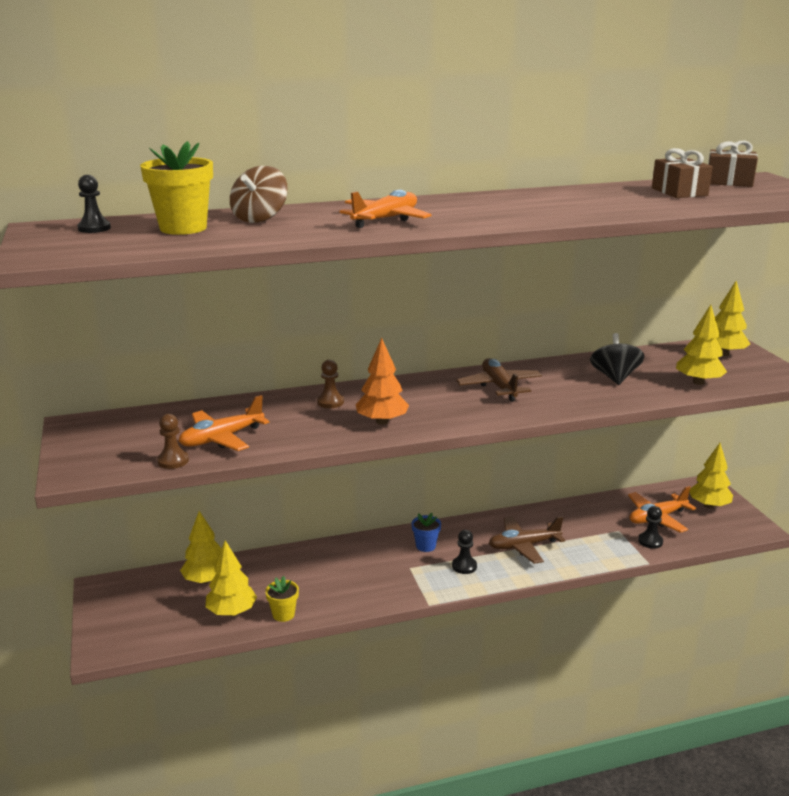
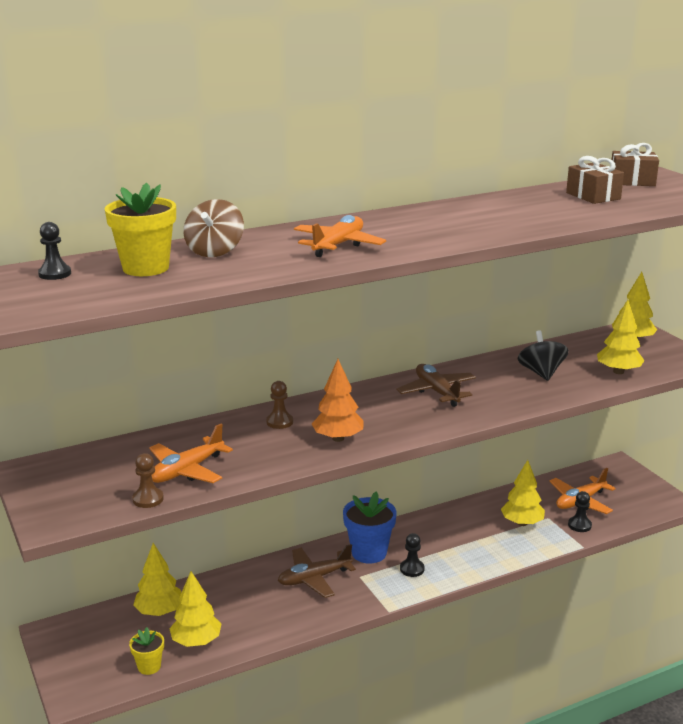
camera: 10 degrees left, 0 degrees up
(283, 614) = (249, 638): yellow flower pot -> yellow flower pot (149, 666)
(425, 546) = (369, 552): blue flower pot -> blue flower pot, size x1.80
(523, 546) = (463, 542): brown plane -> brown plane (314, 578)
(708, 505) = (624, 484): yellow tree -> yellow tree (522, 523)

